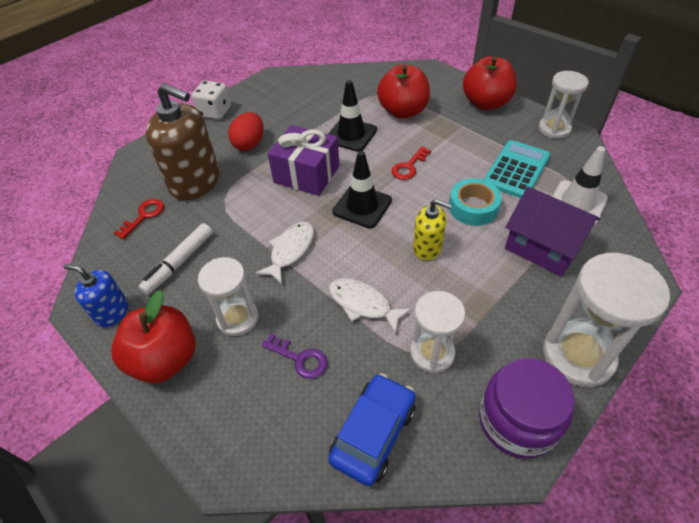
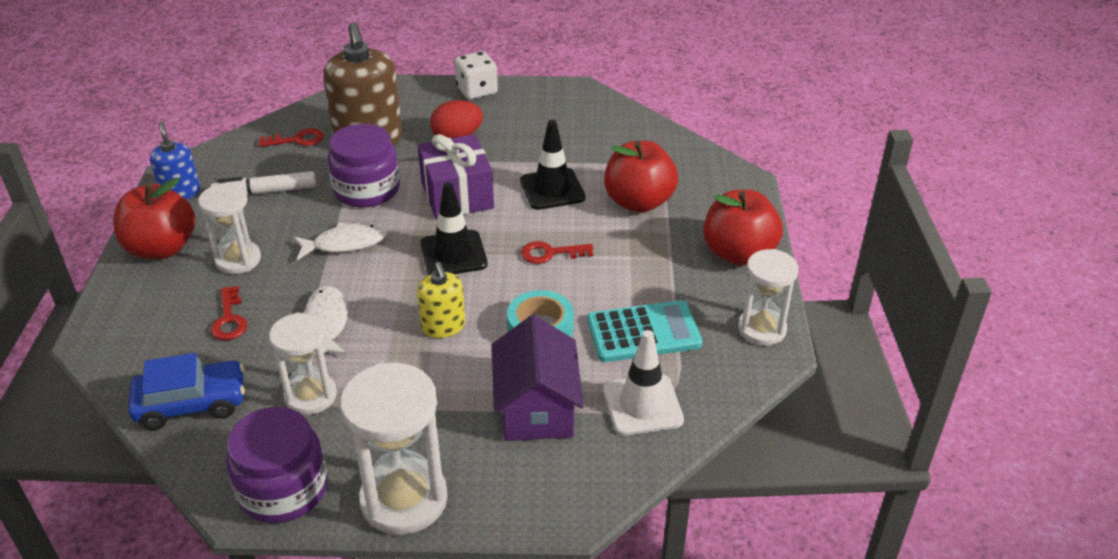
camera: 45 degrees right, 10 degrees down
(246, 211) = (367, 189): none -> purple jar
(300, 359) = (229, 319): purple key -> red key

